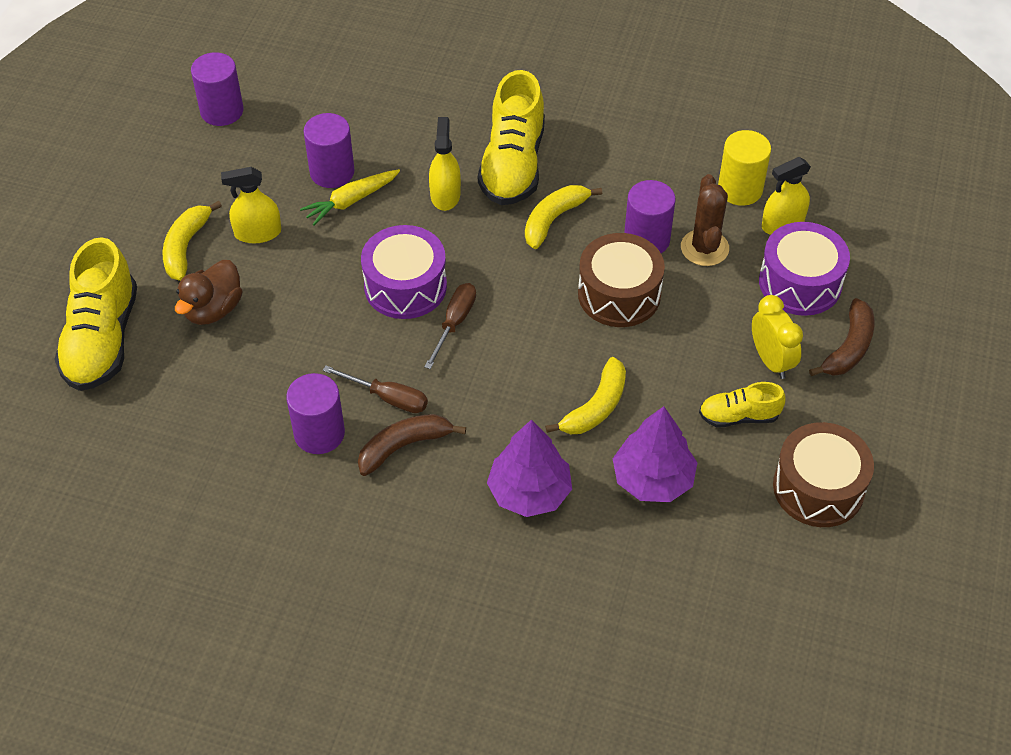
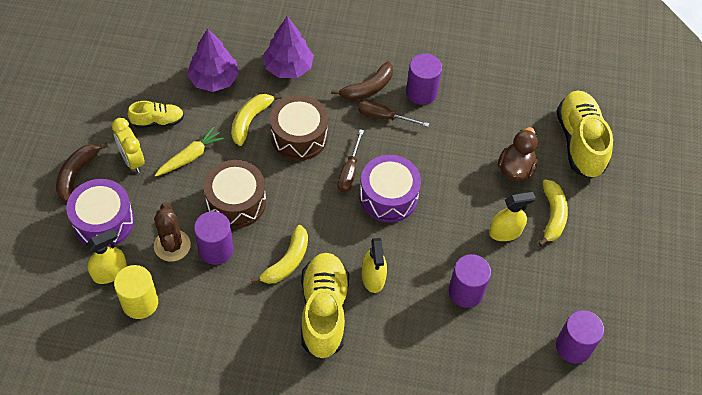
camera: 170 degrees right, 5 degrees up
(351, 201) = (444, 265): yellow carrot -> yellow carrot (190, 156)
(818, 488) = (113, 81): brown drum -> brown drum (299, 136)

